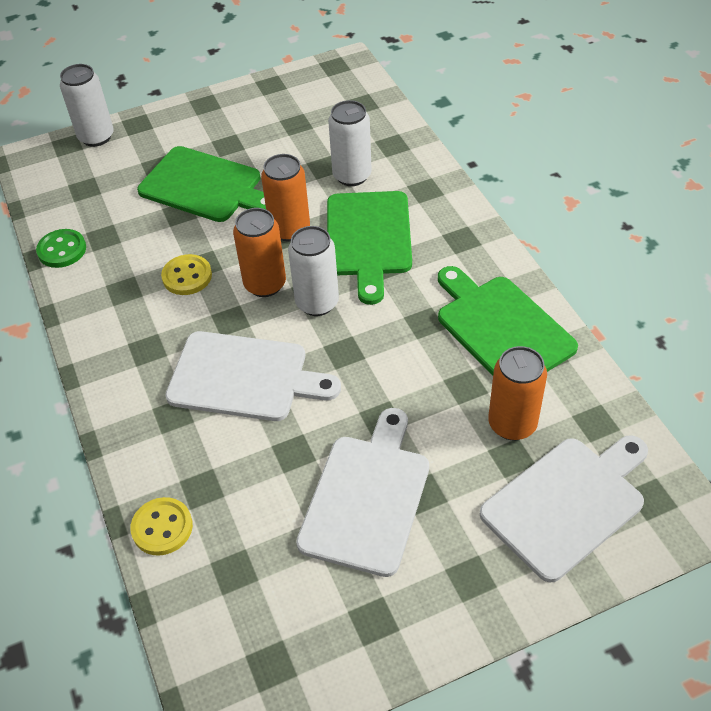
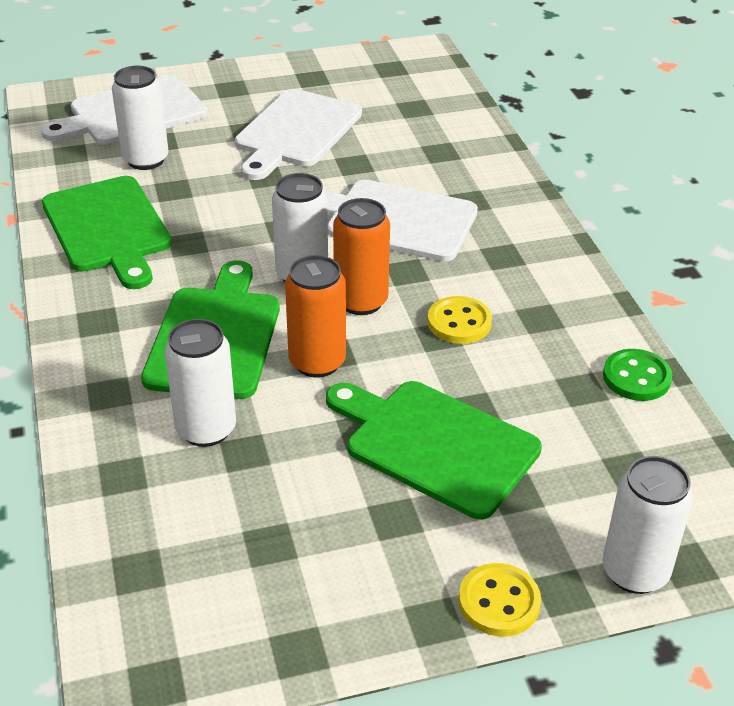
camera: 175 degrees left, 10 degrees down
(162, 527) = (474, 134): yellow button -> yellow button (499, 602)
(512, 424) = (146, 160): orange can -> white can

